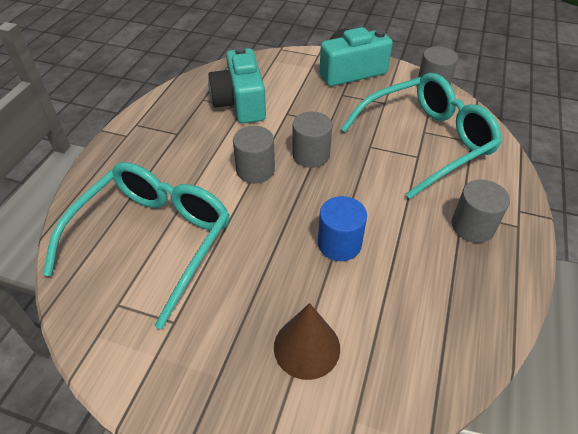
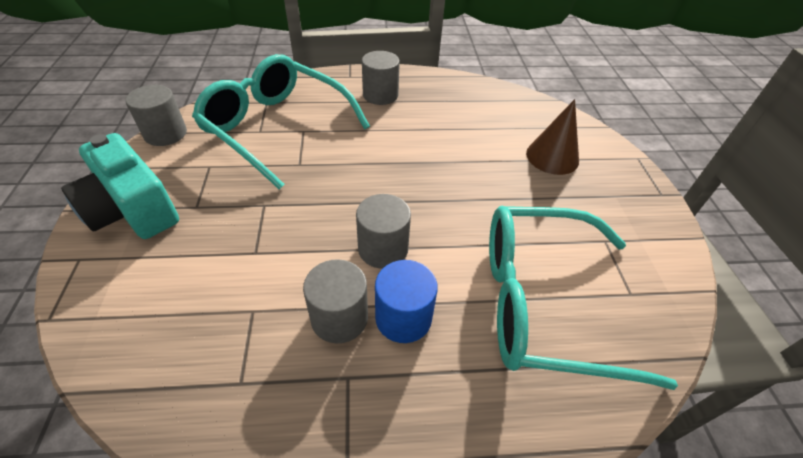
camera: 115 degrees left, 0 degrees up
(240, 103) = (240, 319): turquoise camera -> none
(311, 155) = (334, 206): grey cylinder -> grey cylinder (339, 318)
(339, 244) = (446, 160): blue cylinder -> blue cylinder (403, 318)

